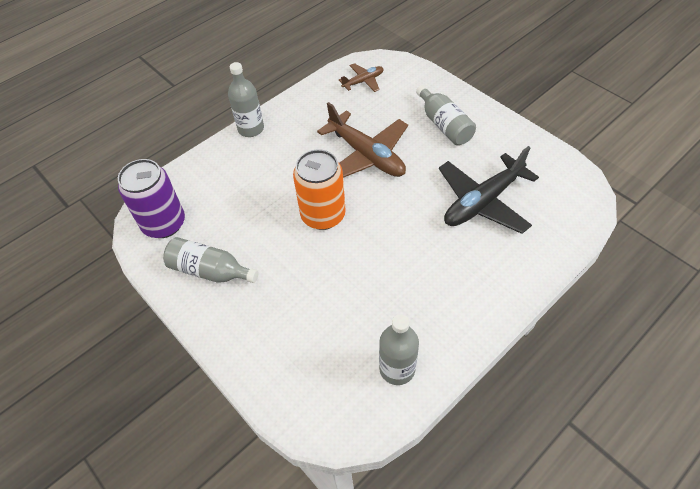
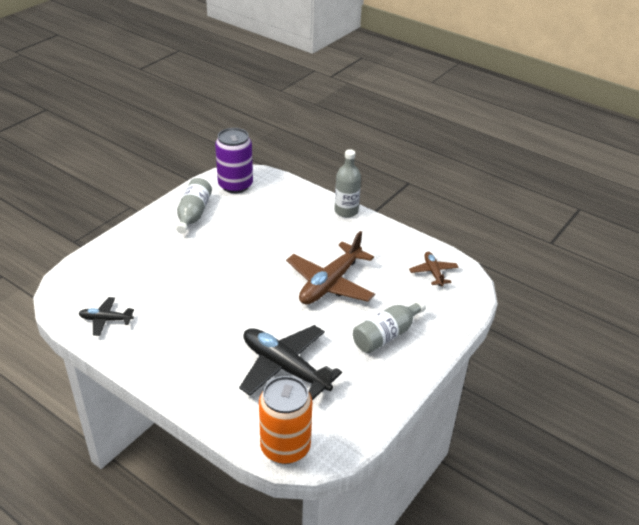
camera: 75 degrees right, 15 degrees down
(323, 215) = (254, 264): orange can -> orange can (285, 447)
(363, 81) = (433, 272): brown plane -> brown plane turned 150 degrees counterclockwise
(397, 369) = (106, 320): grey bottle -> black plane

